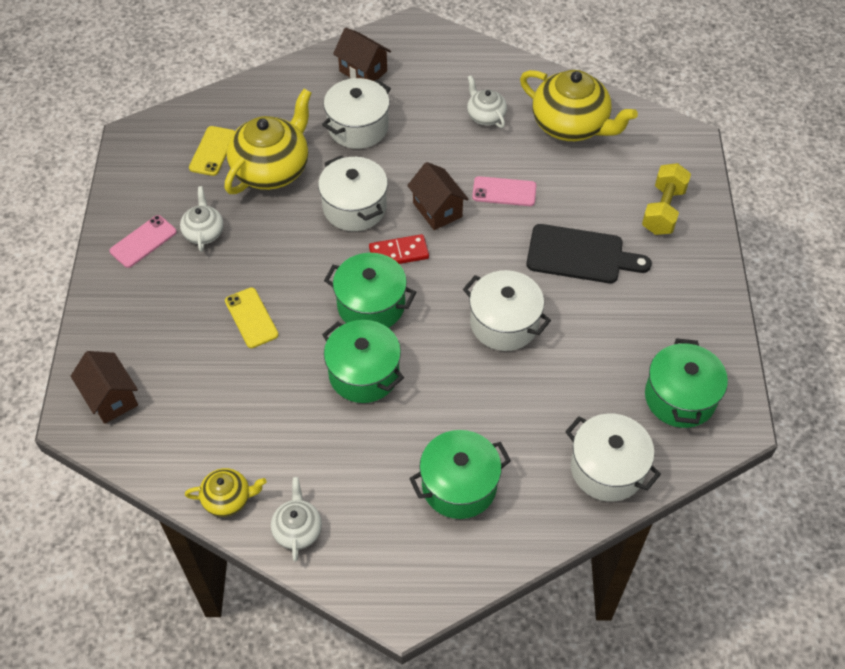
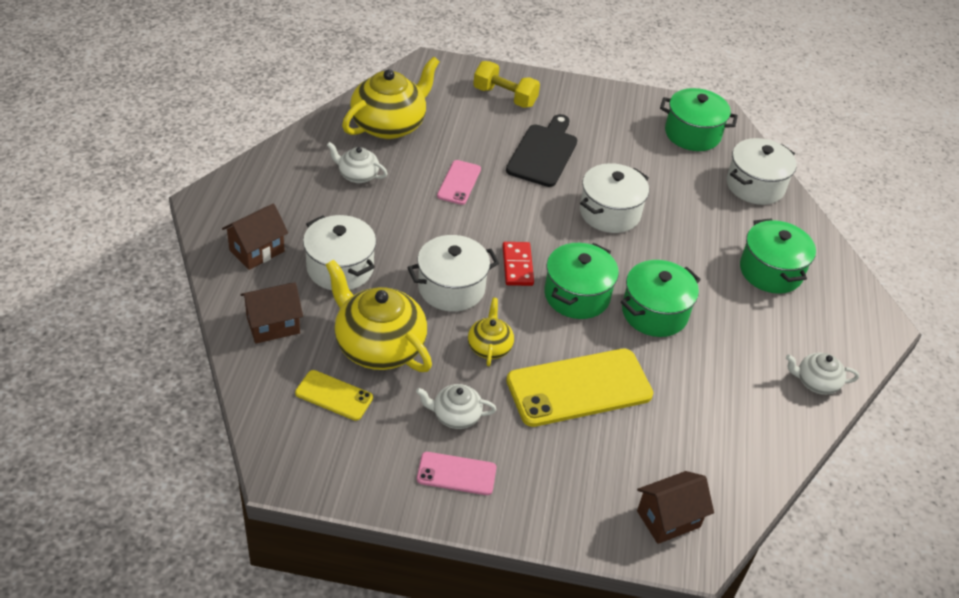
camera: 85 degrees left, 10 degrees down
(143, 241) = (456, 474): pink phone -> pink phone turned 45 degrees counterclockwise
(228, 499) = (786, 430): yellow teapot -> yellow teapot (489, 347)
(251, 318) = (579, 388): yellow phone -> yellow phone, size x1.94
(437, 210) = (470, 230): brown house -> brown house (273, 325)
(485, 116) = (357, 175): white teapot -> white teapot turned 45 degrees clockwise

